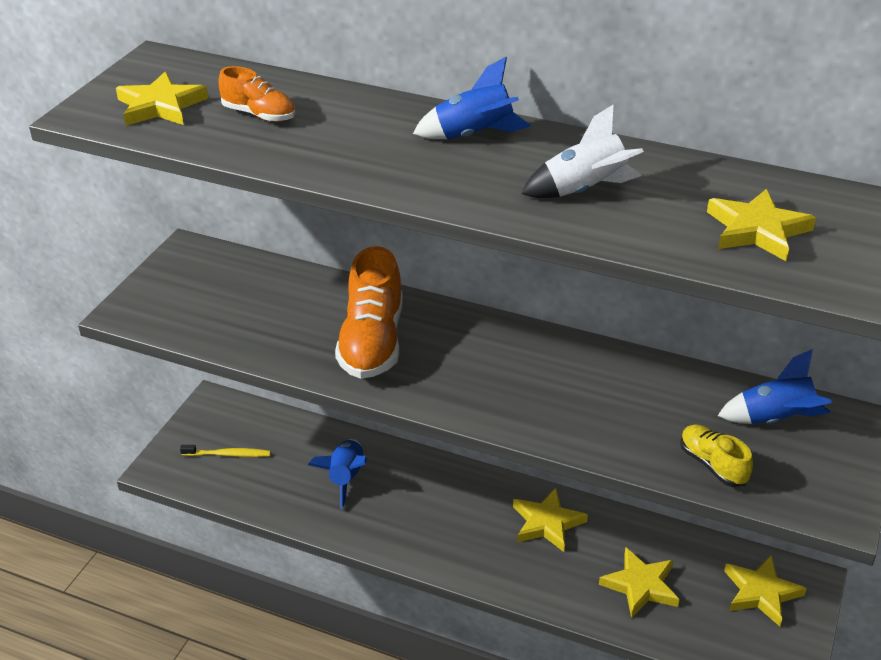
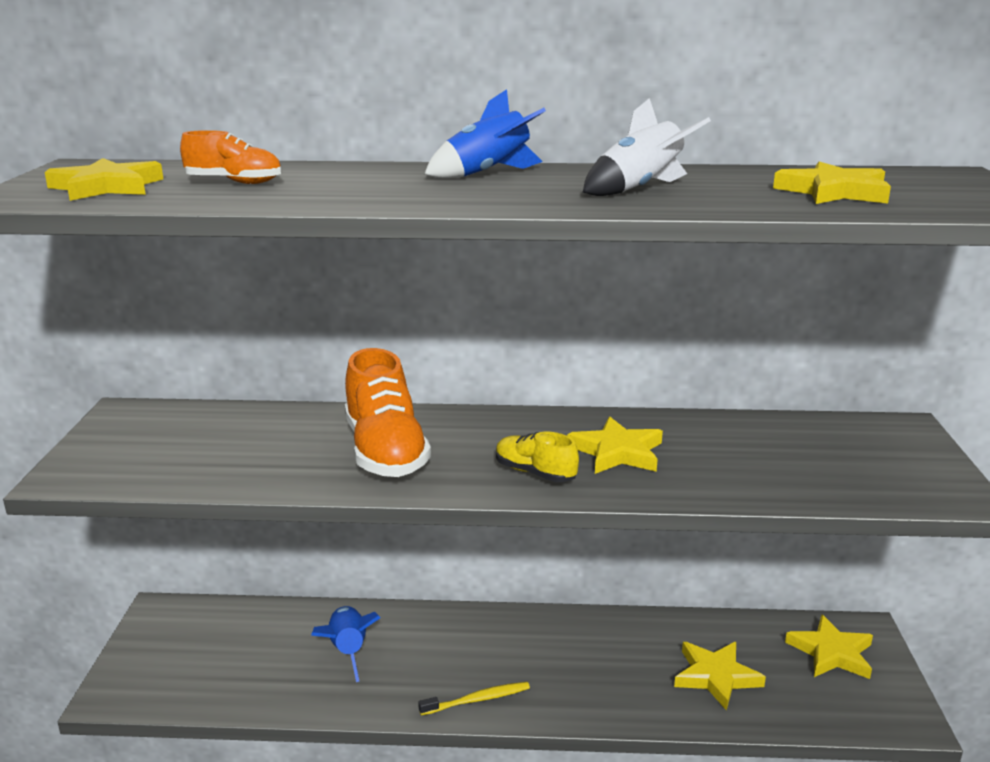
camera: 20 degrees left, 15 degrees down
(228, 454) = (196, 659): yellow toothbrush -> yellow toothbrush (477, 700)
(547, 523) = (588, 642): yellow star -> yellow star (617, 452)
(712, 465) = (811, 483): yellow shoe -> yellow shoe (535, 473)
(775, 419) = (834, 438): blue rocket -> none

